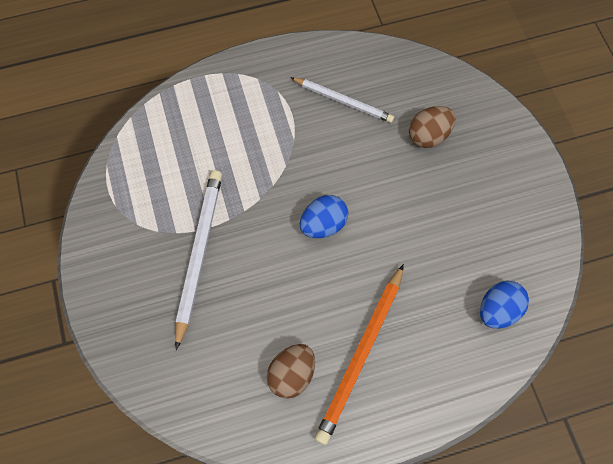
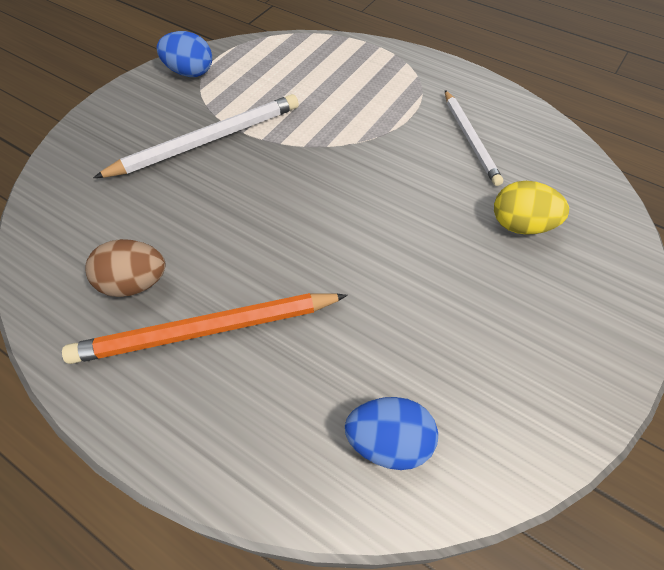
camera: 50 degrees right, 10 degrees down
(323, 225) = (325, 205): blue egg -> blue egg (190, 72)
(429, 136) = (521, 225): brown egg -> yellow egg

